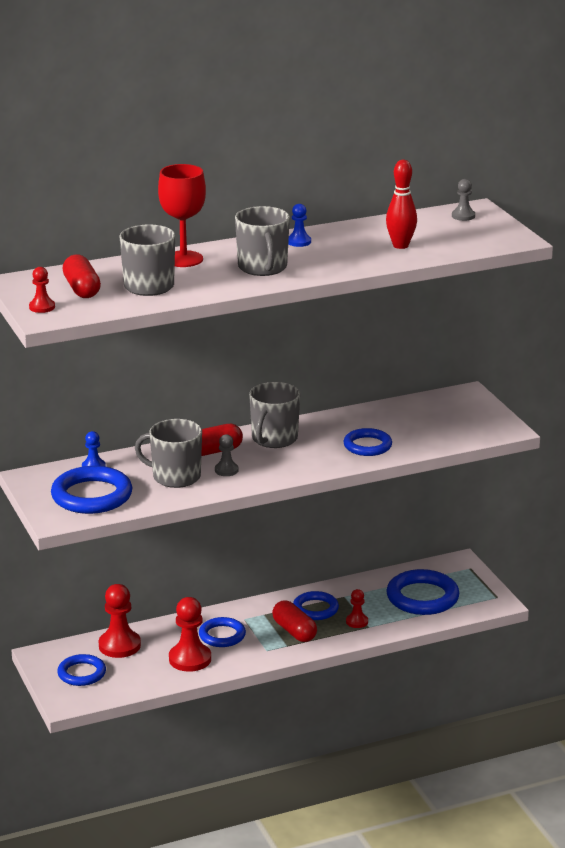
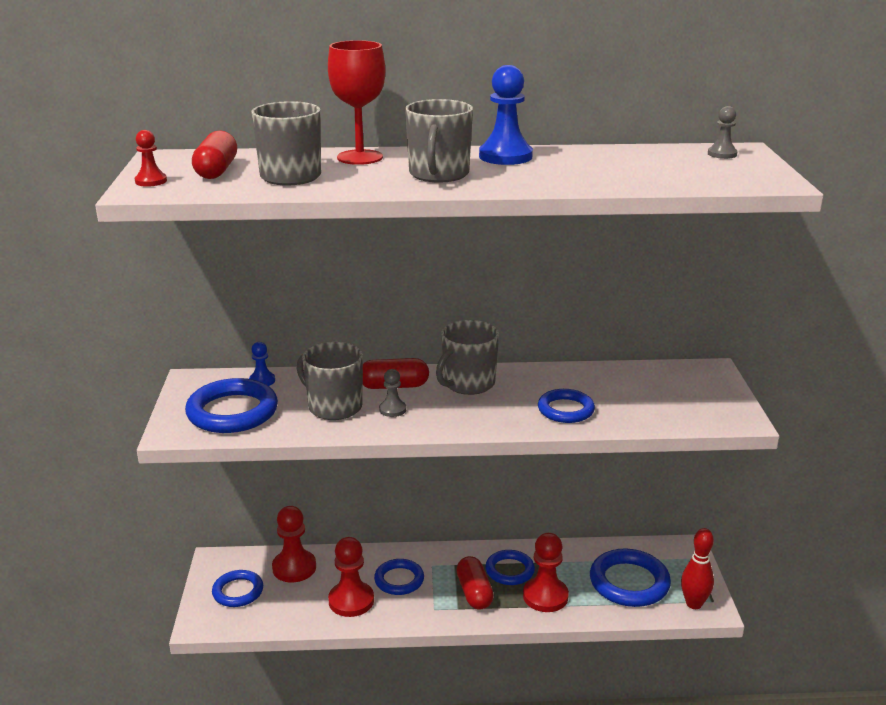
camera: 20 degrees right, 0 degrees up
(299, 242) = (505, 156): blue pawn -> blue pawn, size x1.86
(357, 622) = (545, 596): red pawn -> red pawn, size x1.86
(400, 245) = (623, 172): red bowling pin -> red bowling pin (694, 604)

